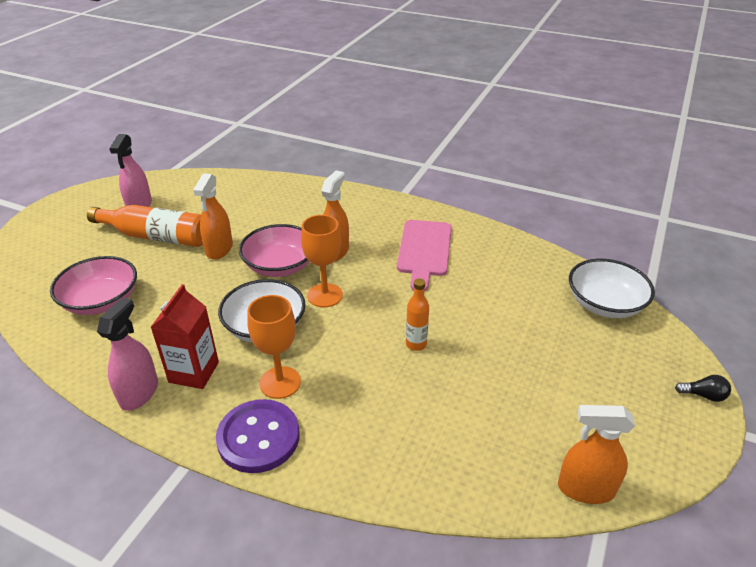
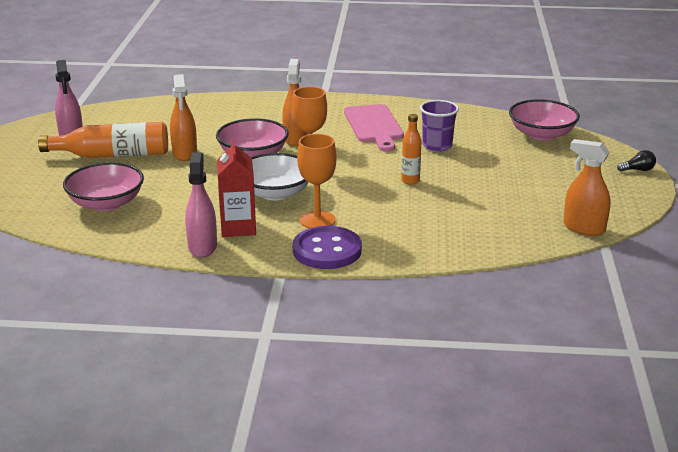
camera: 20 degrees left, 10 degrees down
(475, 296) = (437, 146): none -> purple cup
(585, 489) = (583, 228): orange spray bottle -> orange spray bottle turned 45 degrees clockwise
(604, 304) = (541, 134): white bowl -> pink bowl

